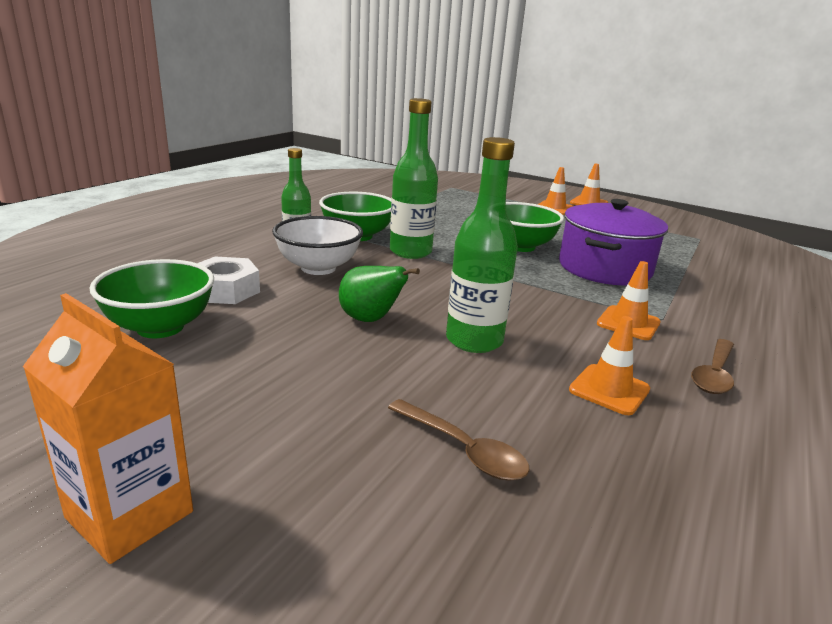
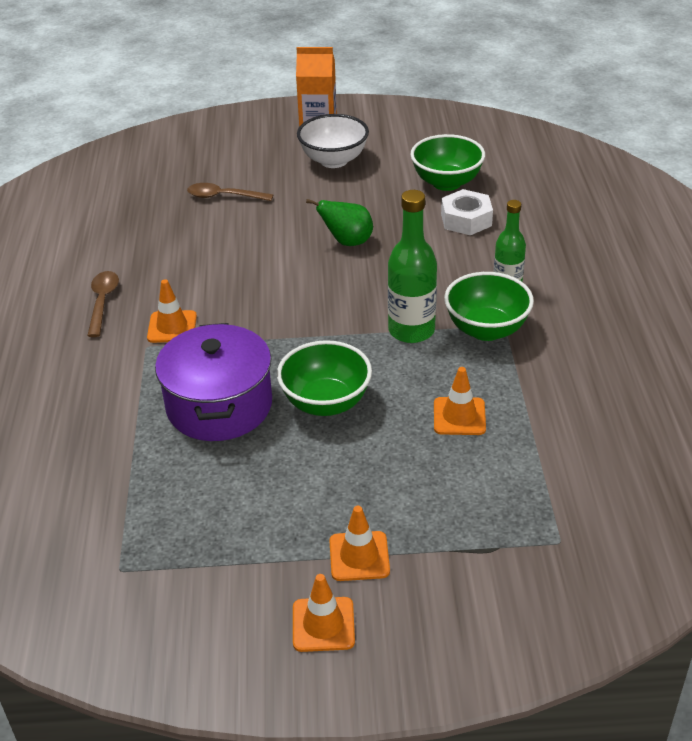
camera: 150 degrees right, 15 degrees up
(318, 268) = (448, 270): white bowl -> white bowl (333, 160)
(474, 340) = (268, 257): green bottle -> none
(609, 390) = (167, 259): orange traffic cone -> orange traffic cone (459, 416)

